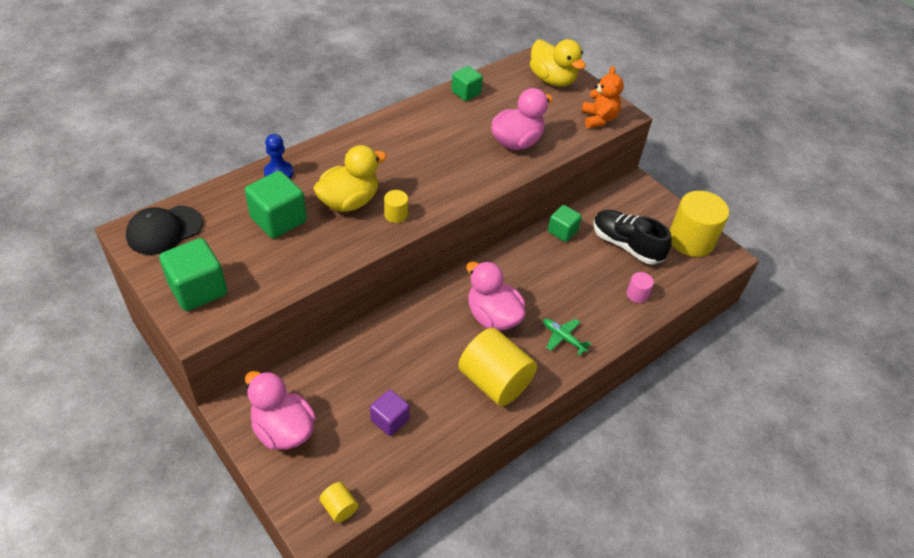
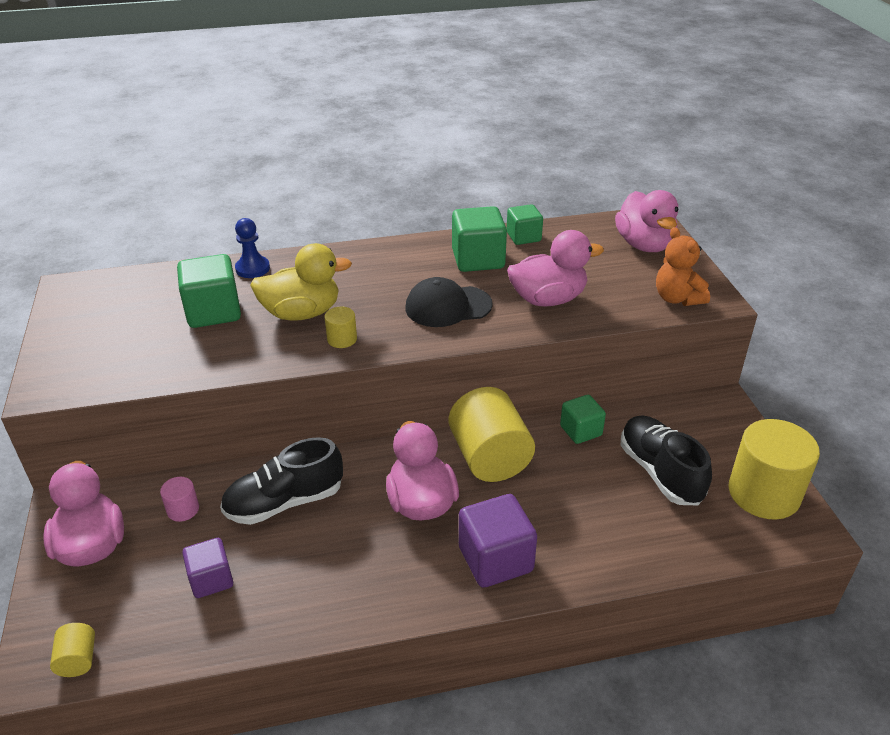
camera: 30 degrees right, 10 degrees down
(164, 230) = (98, 293): black cap -> black cap (448, 306)
(198, 289) = (78, 355): green cube -> green cube (478, 259)
(400, 348) = (284, 502): none -> black shoe
(494, 382) = (368, 581): yellow cylinder -> yellow cylinder (489, 457)
(552, 80) = (644, 245): yellow duck -> pink duck
(563, 338) = (495, 559): green plane -> purple cube
(598, 119) = (677, 298): orange teddy bear -> orange teddy bear turned 135 degrees clockwise
(637, 294) = (637, 538): pink cylinder -> pink cylinder (183, 509)

